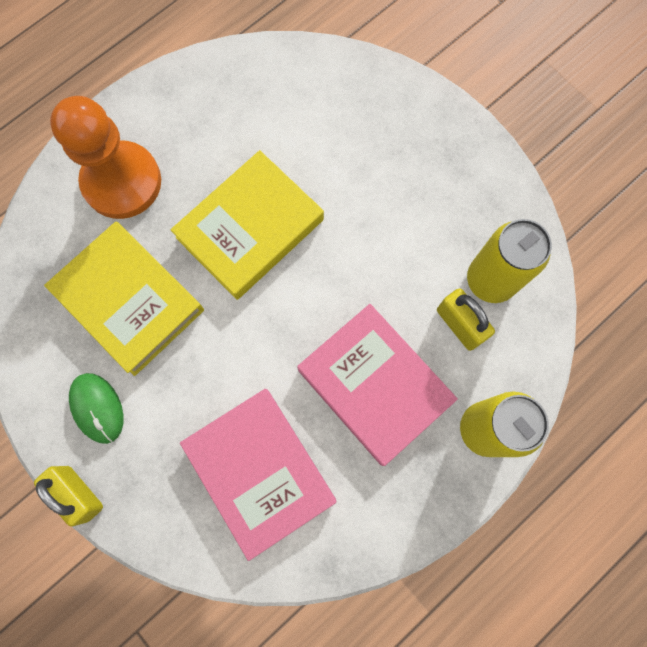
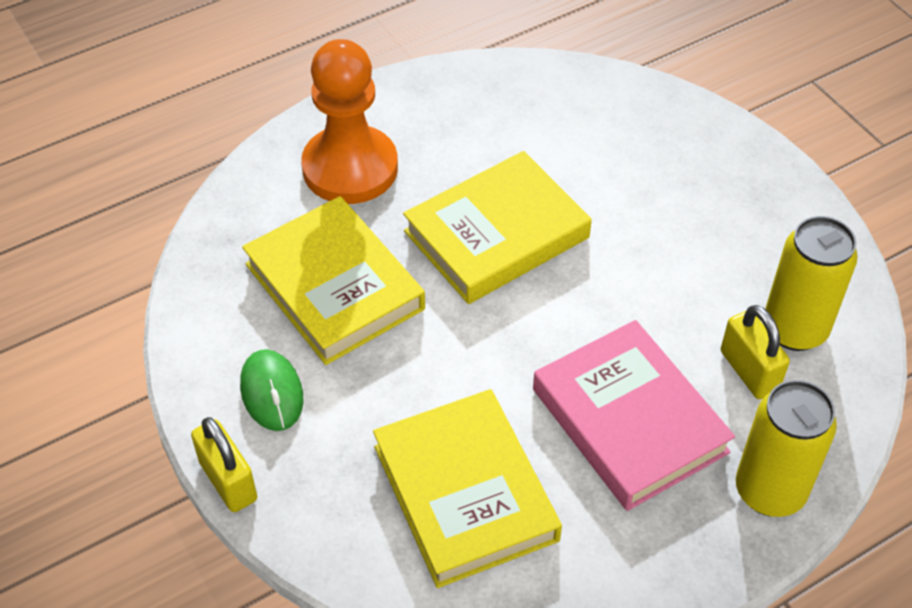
camera: 10 degrees right, 25 degrees down
(259, 471) = (465, 493): pink book -> yellow book

